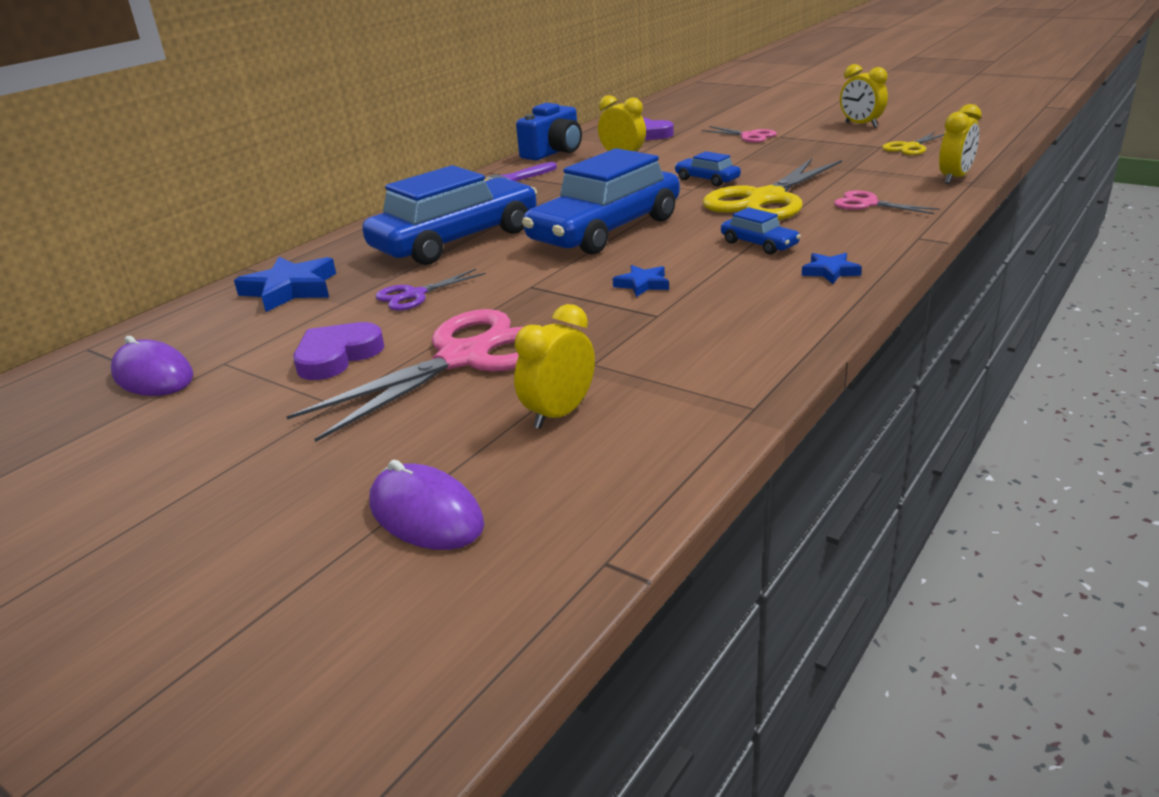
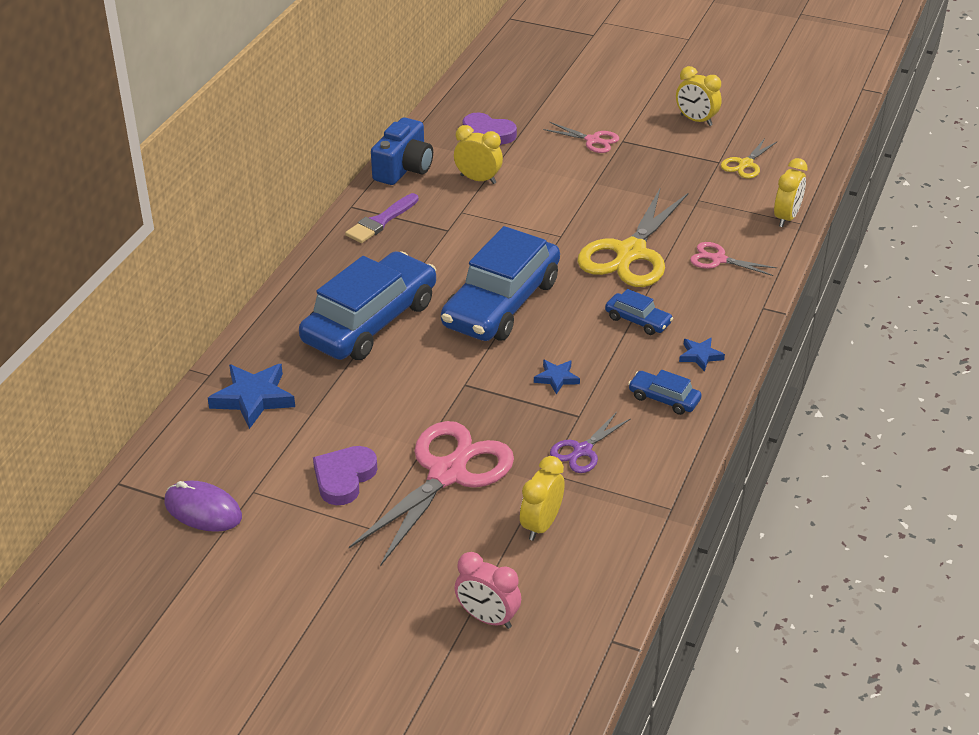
camera: 15 degrees left, 10 degrees up
(415, 295) = (370, 400): purple scissors -> purple scissors (582, 450)
(425, 514) = (487, 618): purple mouse -> pink clock
(707, 179) = (570, 220): blue car -> blue car (664, 399)

